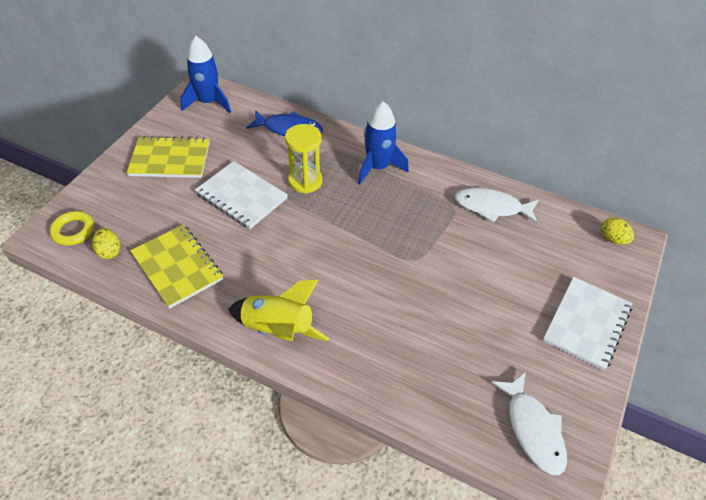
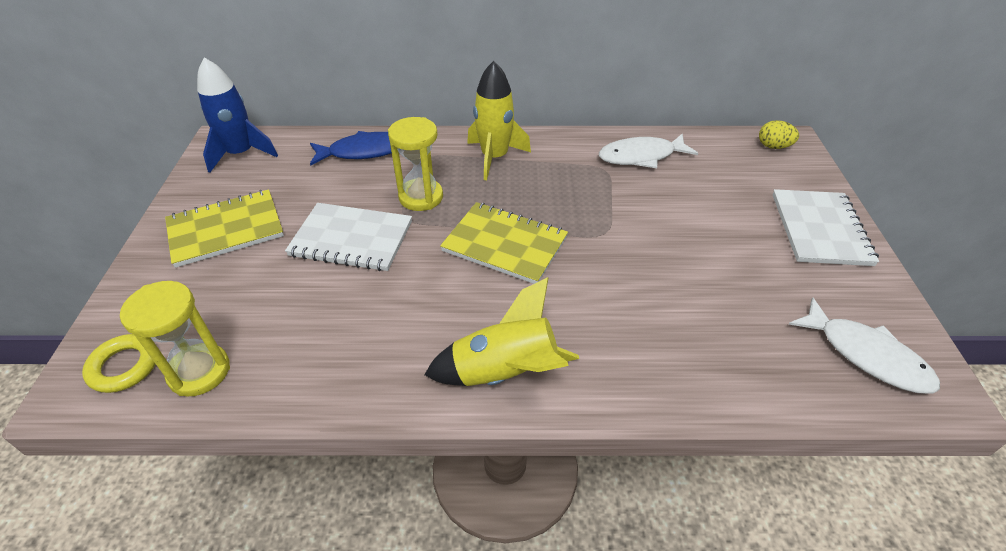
camera: 25 degrees left, 5 degrees down
(109, 251) = (199, 372): yellow egg -> yellow hourglass
(177, 267) = (316, 352): yellow notebook -> yellow notebook (504, 244)
(378, 167) = (494, 157): blue rocket -> yellow rocket

